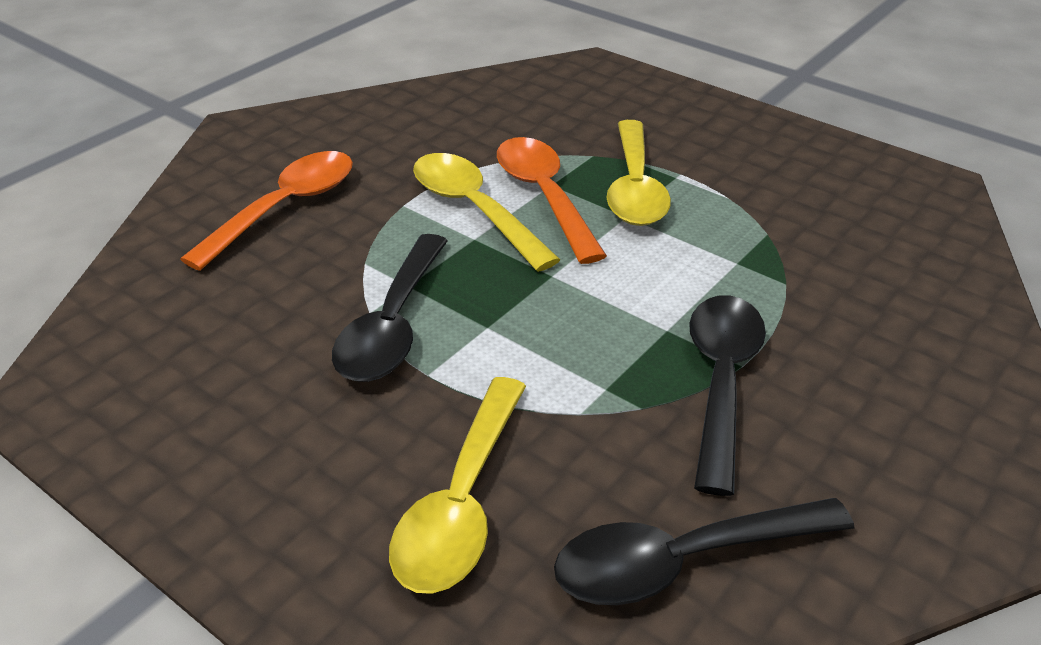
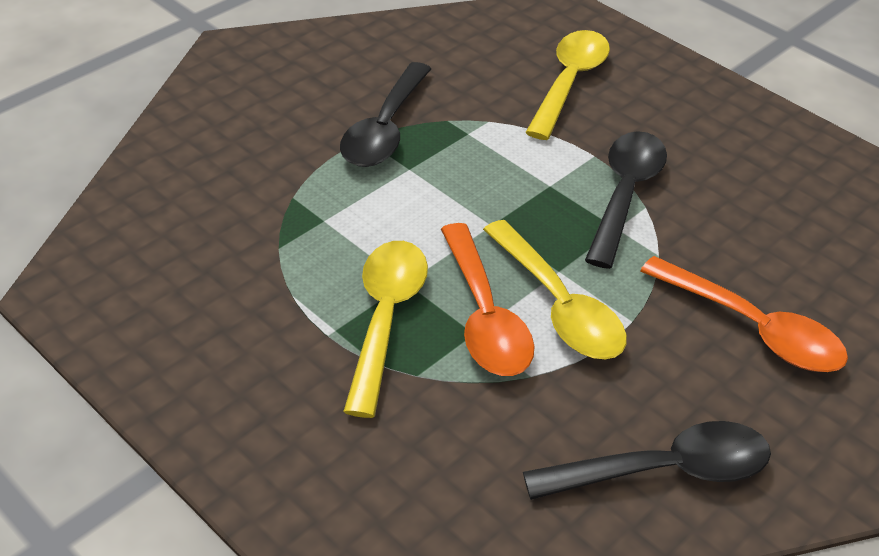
camera: 175 degrees left, 5 degrees up
(285, 208) = (753, 329): orange spoon -> orange spoon turned 90 degrees counterclockwise
(682, 561) = (449, 47): black spoon -> black spoon (664, 470)

